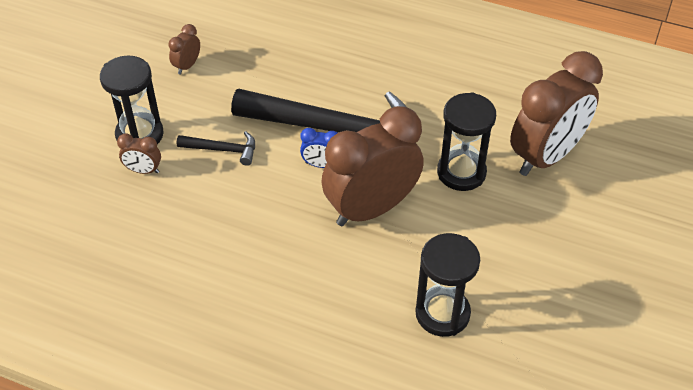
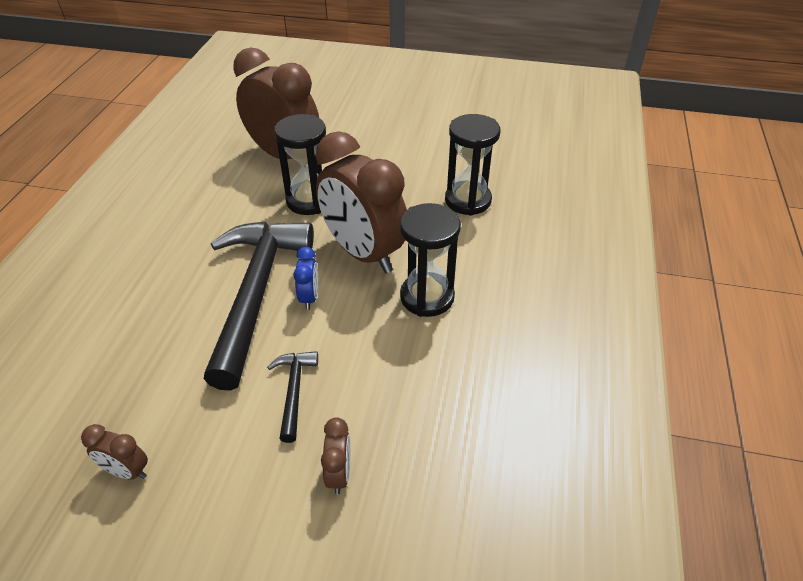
camera: 100 degrees left, 5 degrees down
(139, 134) = (271, 498): black hourglass -> black hourglass (427, 297)

